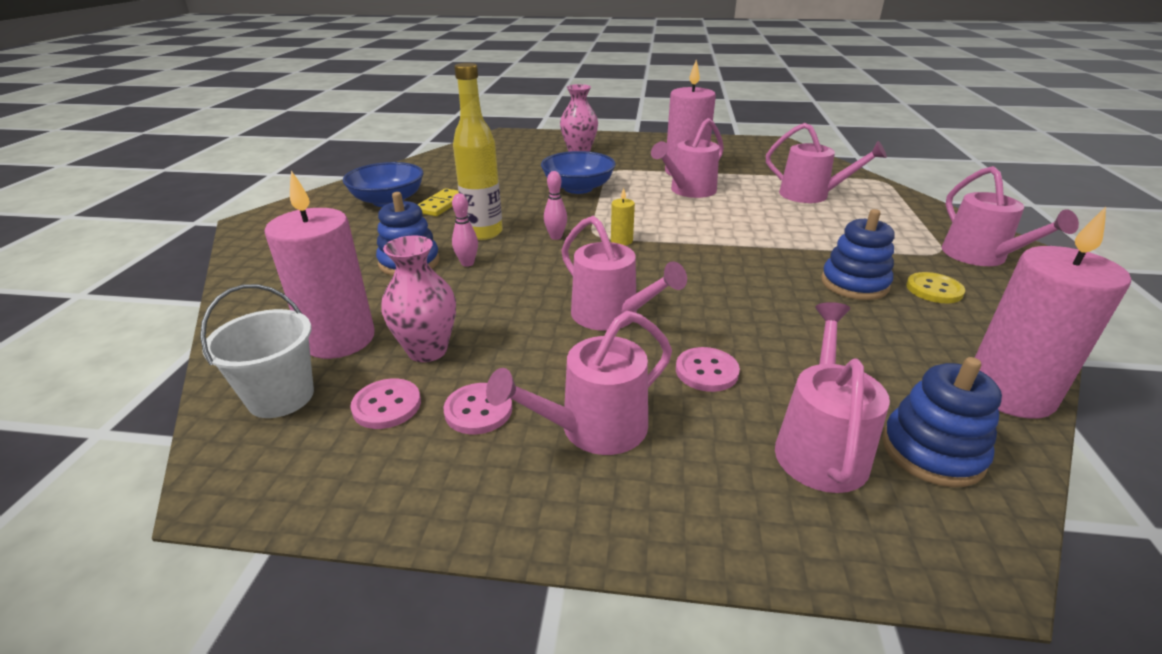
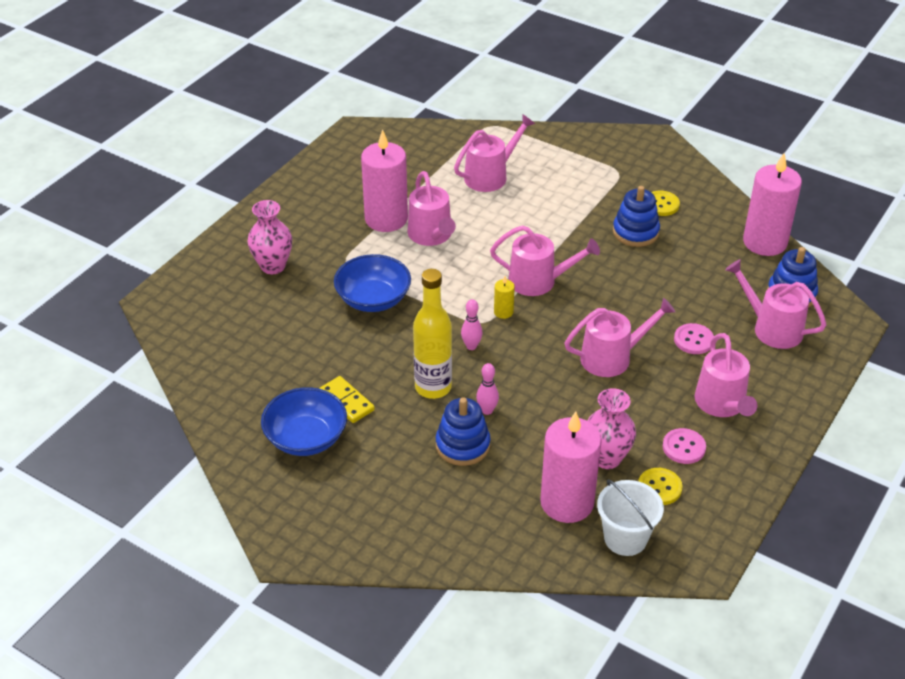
camera: 65 degrees left, 10 degrees up
(387, 405) = (659, 487): pink button -> yellow button
(980, 257) = (635, 160): pink watering can -> pink watering can (538, 281)

